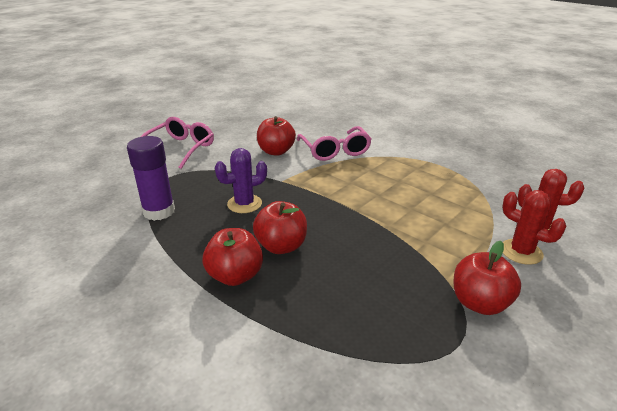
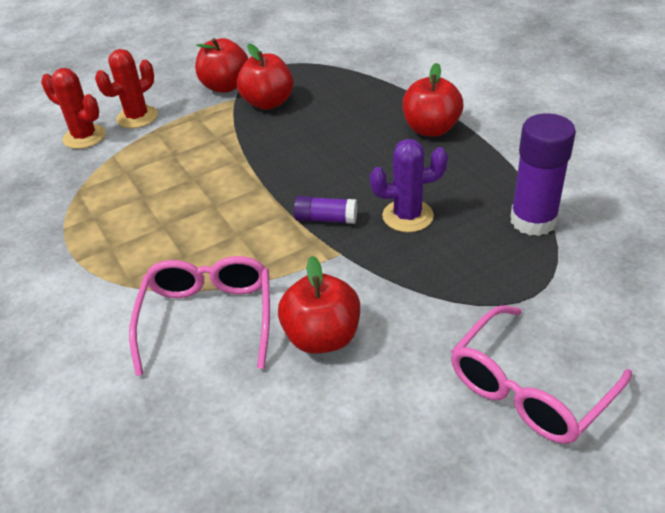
camera: 160 degrees left, 10 degrees up
(281, 246) = (375, 152): red apple -> red apple (268, 103)
(298, 196) = (326, 219): none -> purple glue stick
(521, 252) = (137, 117): red cactus -> red cactus turned 75 degrees clockwise

